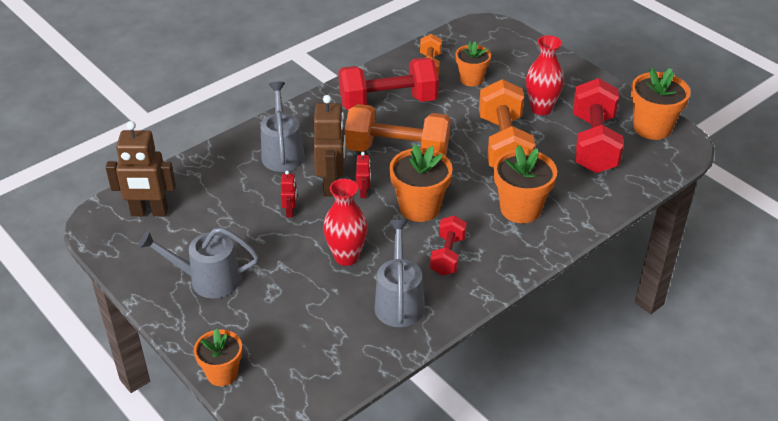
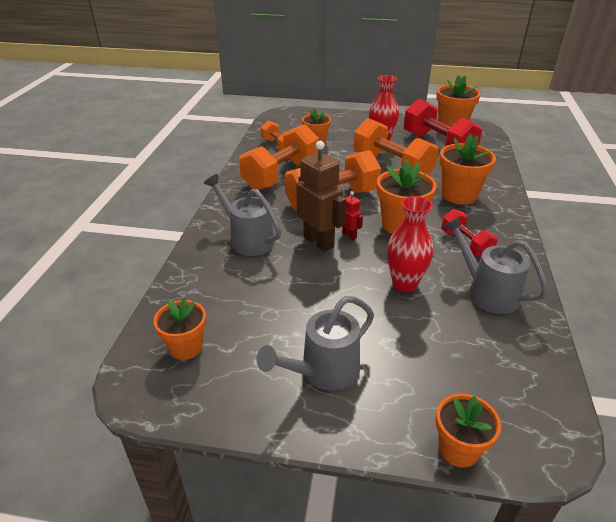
camera: 40 degrees left, 5 degrees down
(149, 212) = (186, 347): brown robot -> orange flower pot
(290, 212) = (315, 276): red robot -> none
(388, 102) = (281, 175): red dumbbell -> orange dumbbell

